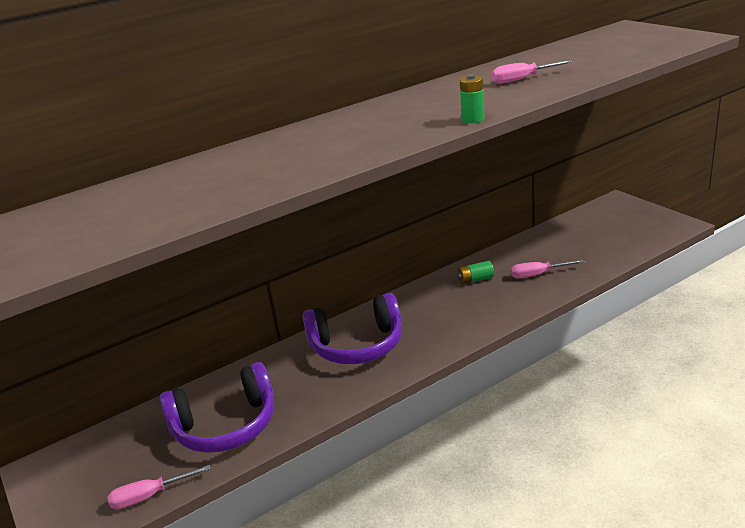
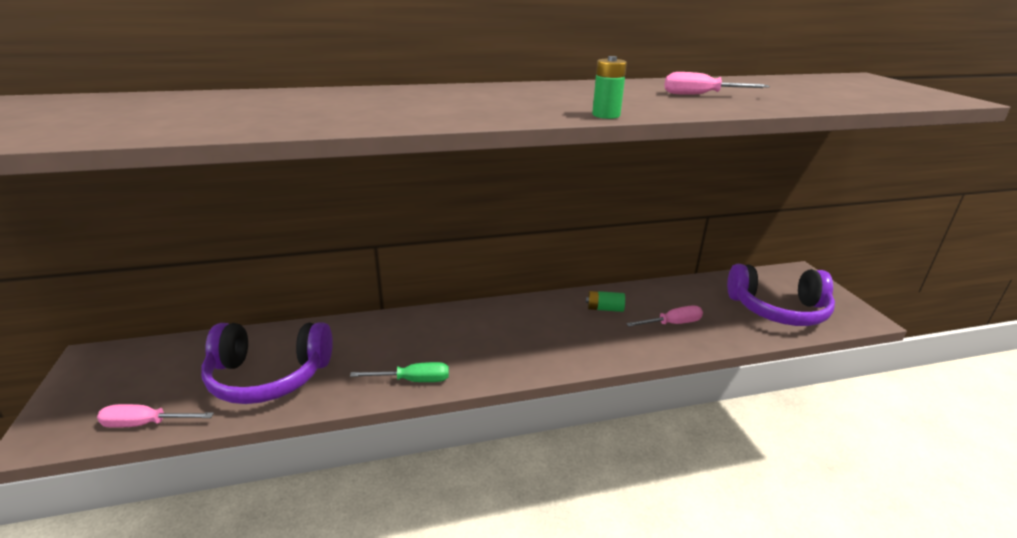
camera: 15 degrees right, 0 degrees up
(356, 386) = (413, 380): none -> green screwdriver
(357, 345) = (446, 338): purple headphones -> purple headphones (778, 310)
(538, 275) = (672, 324): pink screwdriver -> pink screwdriver turned 150 degrees clockwise

